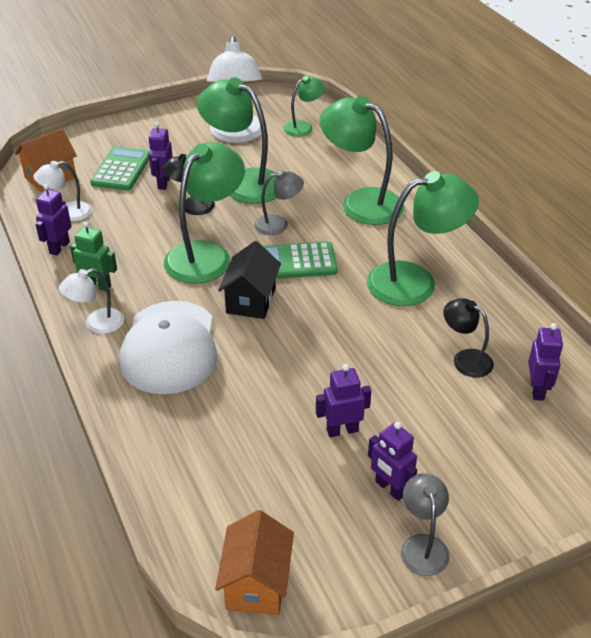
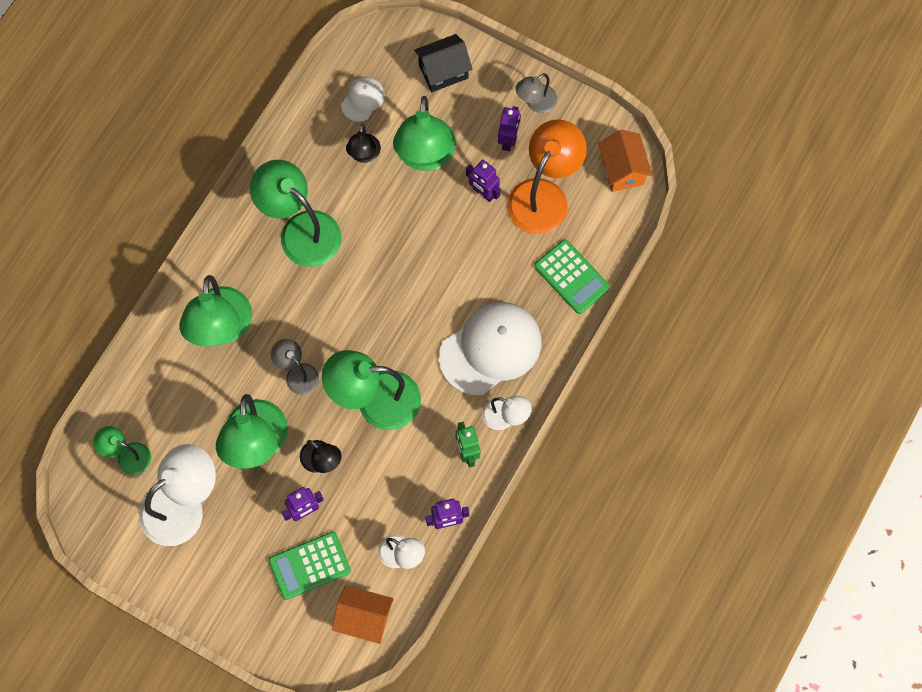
camera: 125 degrees left, 30 degrees up
(251, 300) = (404, 329): black house -> black house (443, 71)
(256, 583) = (622, 170): orange house -> orange house turned 75 degrees counterclockwise
(292, 482) = (544, 195): none -> orange lamp
(297, 262) = (336, 327): green calculator -> green calculator (571, 277)
(426, 404) = (424, 157): none -> green lamp
(537, 389) = (363, 99): purple robot -> white cap

